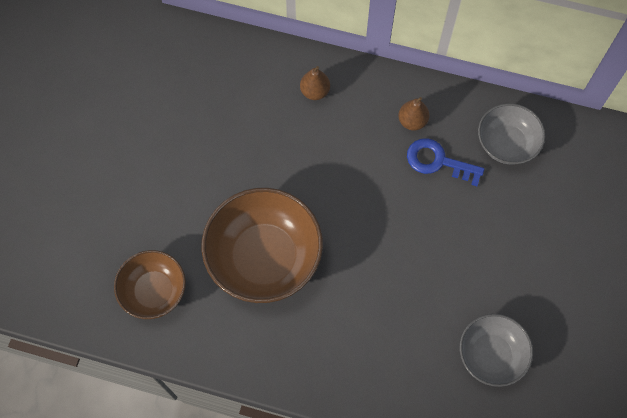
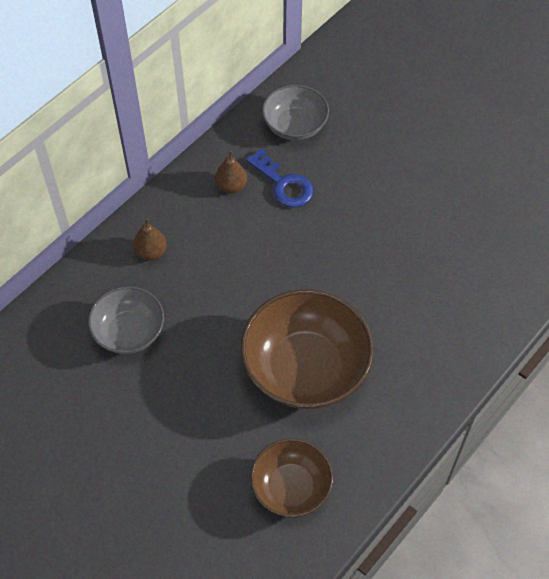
camera: 65 degrees left, 10 degrees down
(438, 161) = (283, 184): blue key -> blue key turned 90 degrees counterclockwise
(491, 354) = (488, 224): grey bowl -> grey bowl (129, 332)

